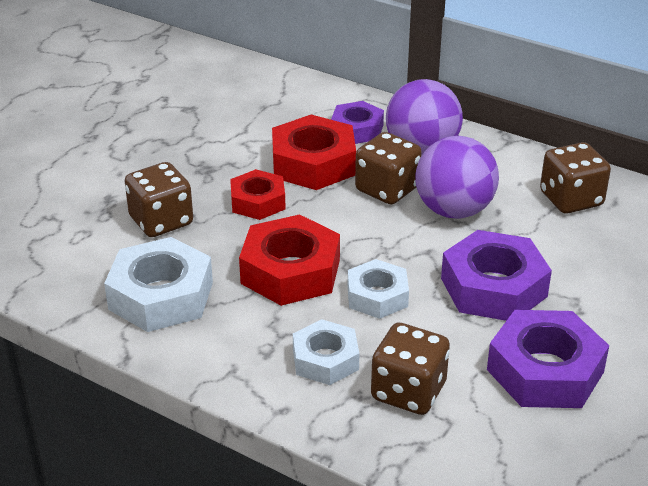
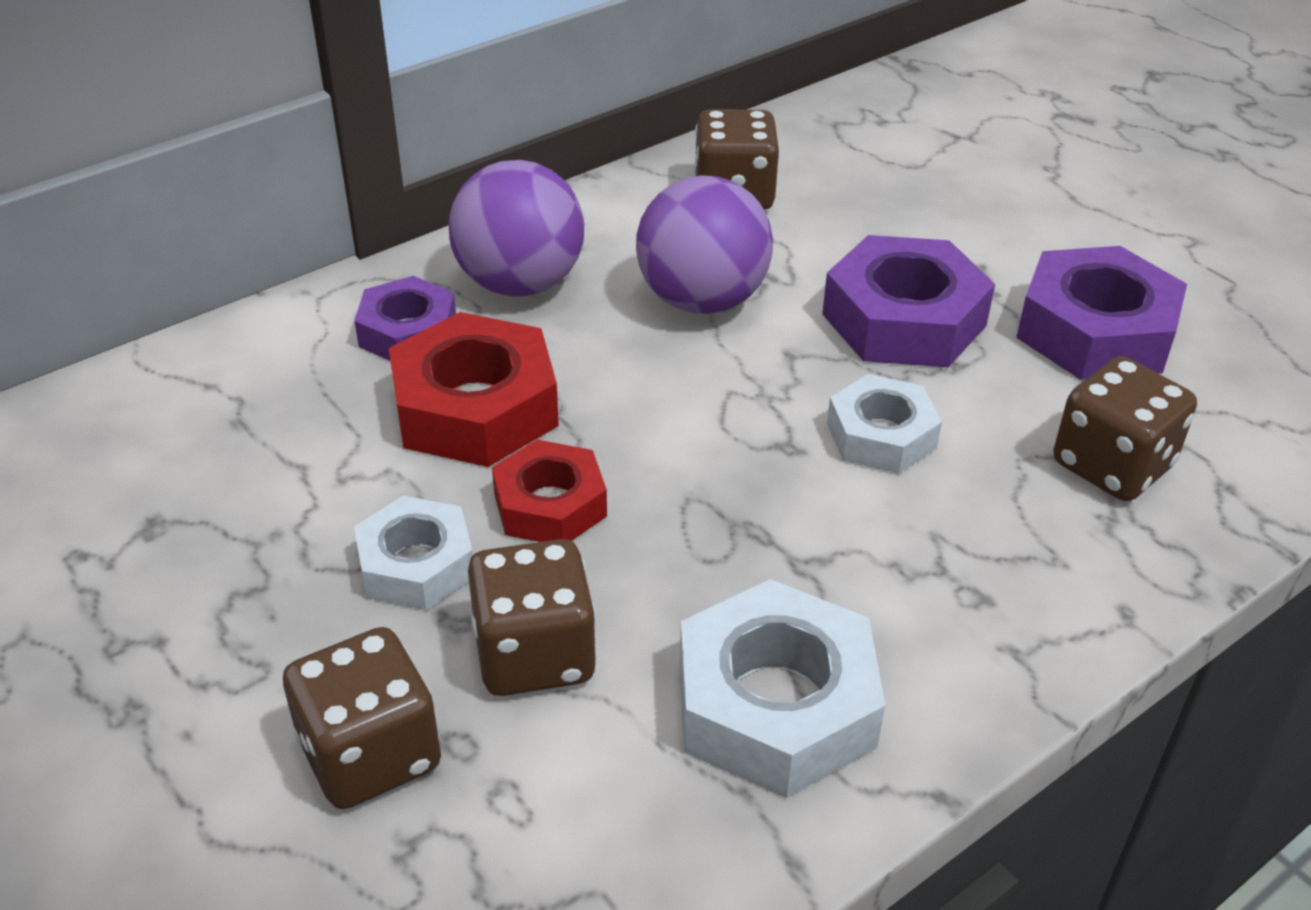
camera: 70 degrees left, 5 degrees up
(290, 271) = (776, 515): red nut -> none
(325, 359) = (1018, 532): white nut -> white nut (416, 564)
(387, 189) = (606, 349): brown dice -> brown dice (370, 754)

